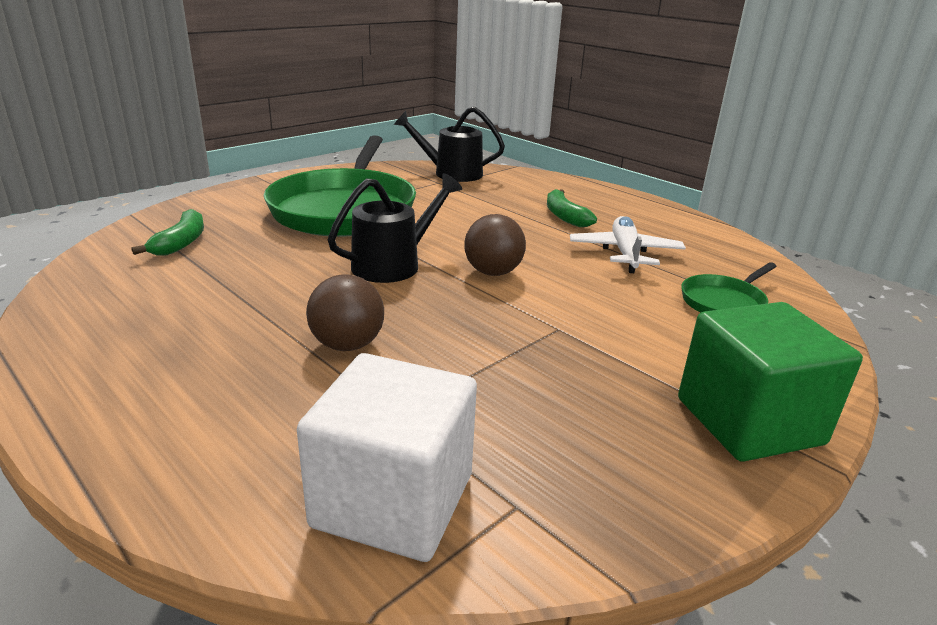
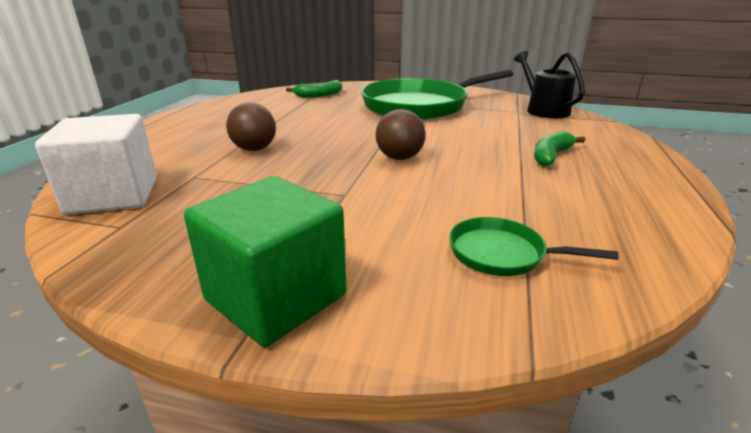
camera: 60 degrees right, 0 degrees up
(393, 264) = (365, 133): black watering can -> none
(625, 253) = (523, 191): white plane -> none

